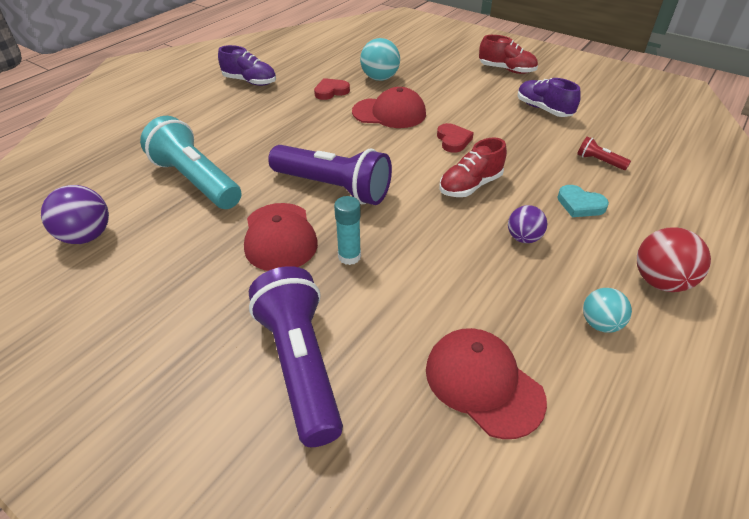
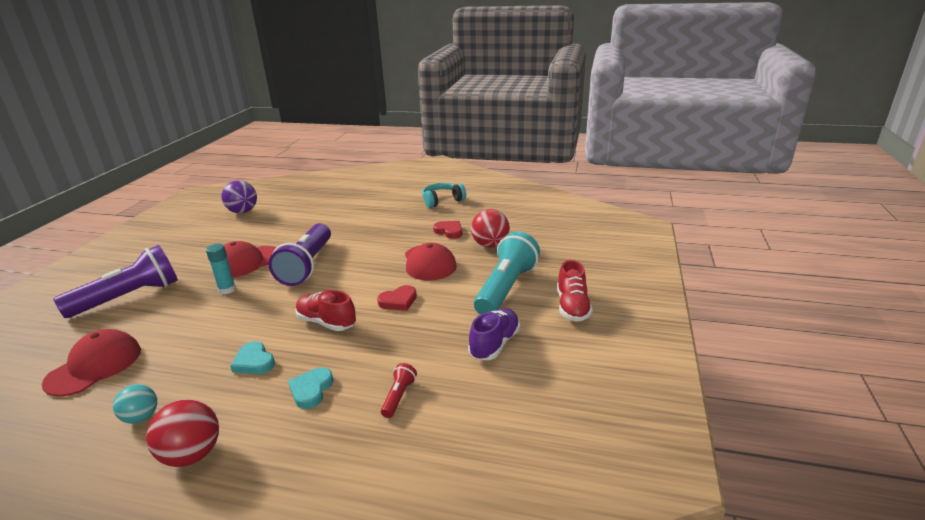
camera: 70 degrees right, 15 degrees down
(196, 181) = (303, 221): turquoise flashlight -> turquoise flashlight (506, 288)
(250, 81) = (442, 201): purple shoe -> turquoise headphones
(380, 78) = (490, 245): turquoise ball -> red ball
(523, 238) = (254, 362): purple ball -> turquoise heart

